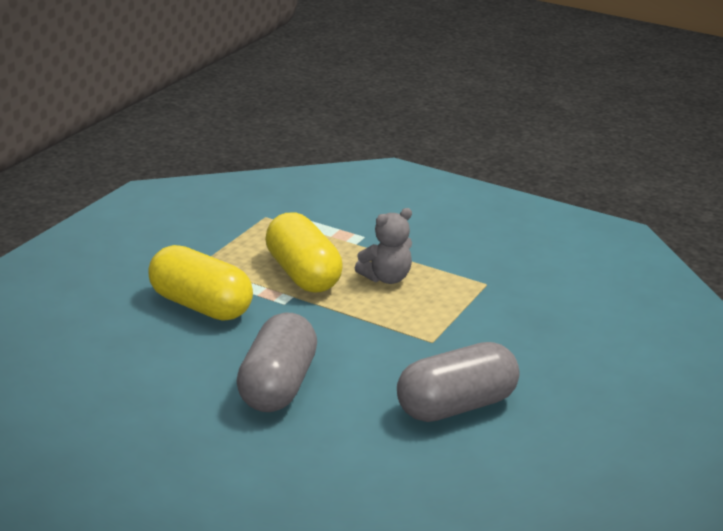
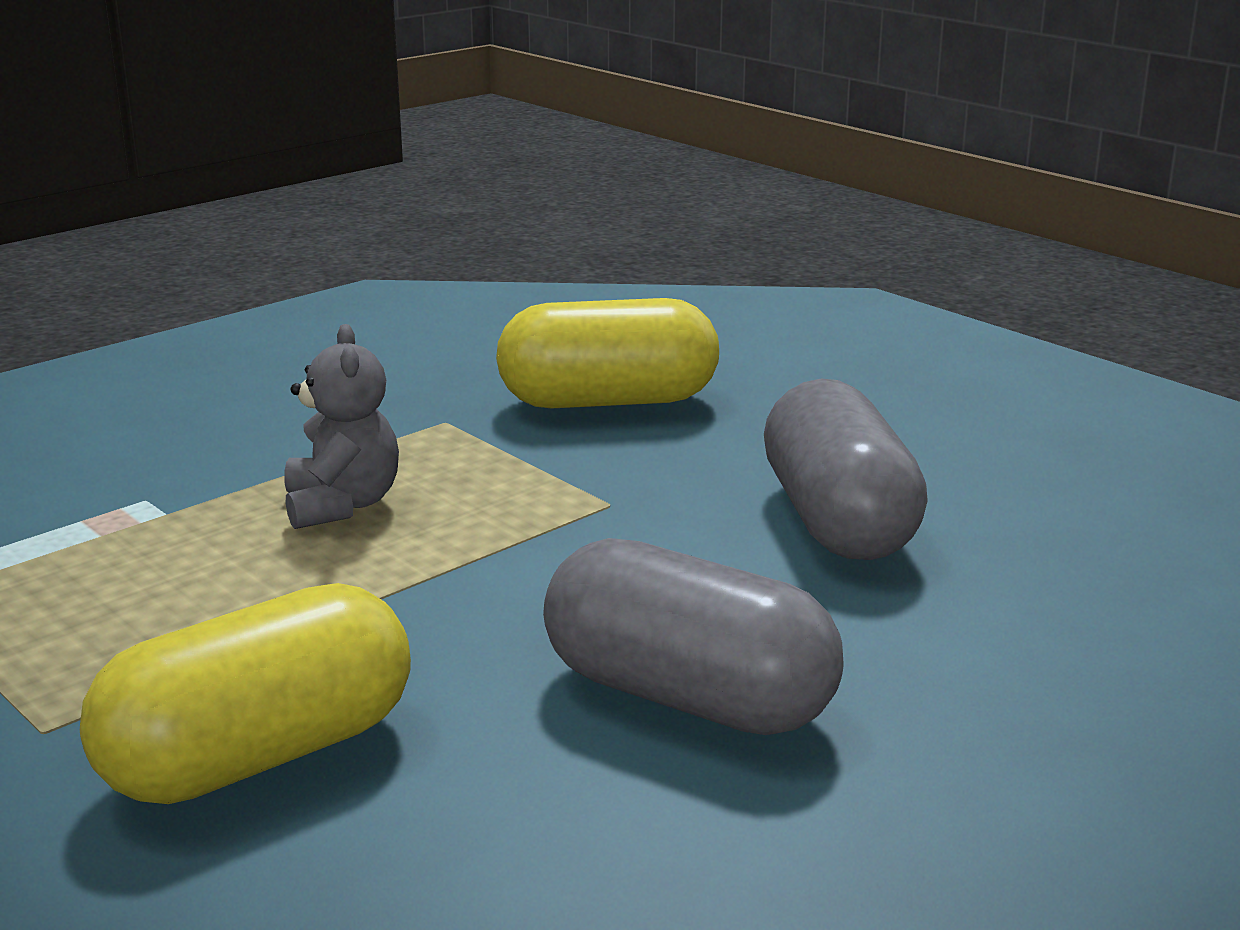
camera: 70 degrees left, 5 degrees down
(303, 274) = (238, 593): yellow capsule -> yellow capsule (608, 401)

